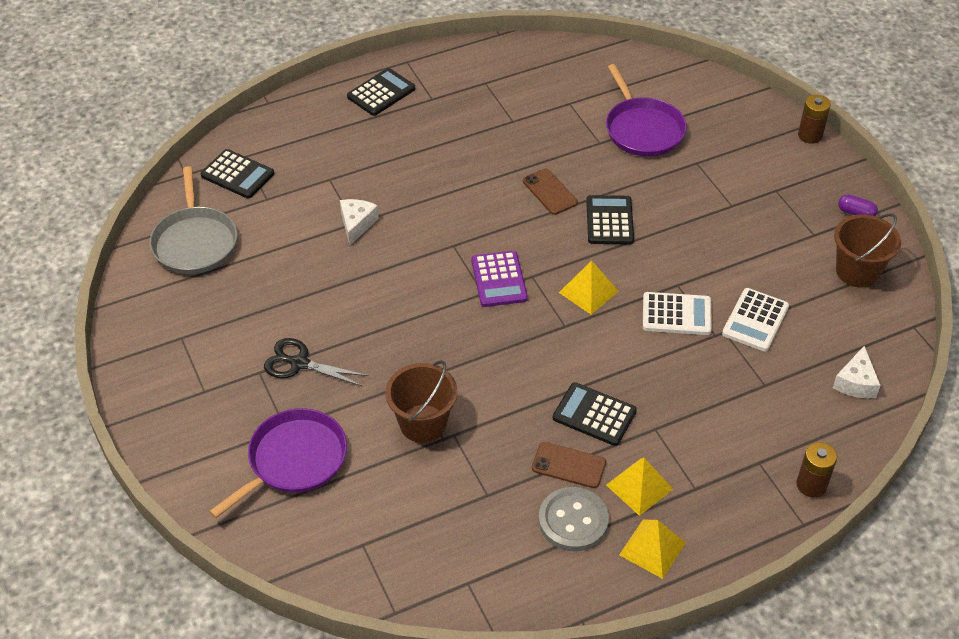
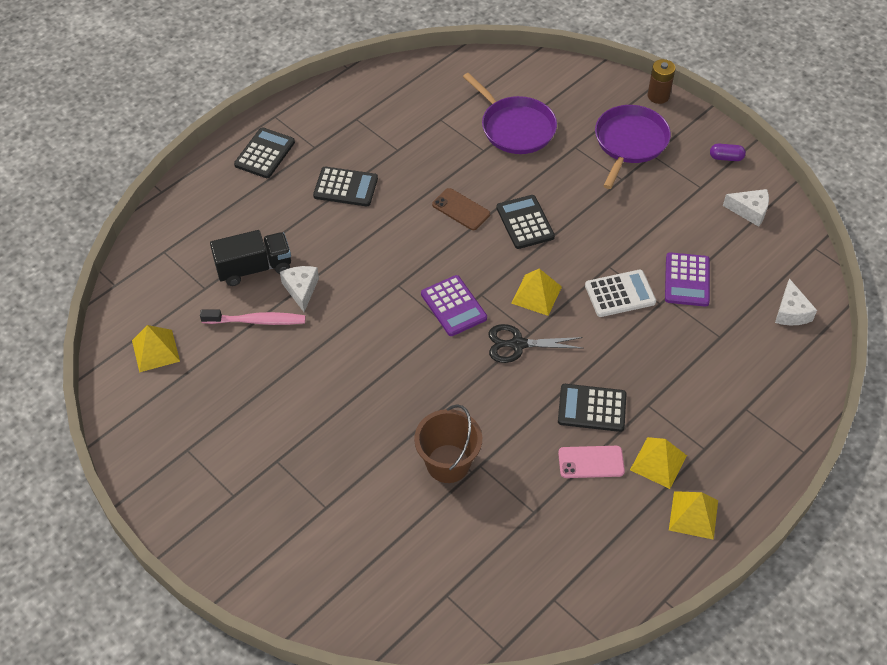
camera: 20 degrees left, 5 degrees up
(195, 242) = (156, 350): grey pan -> yellow pyramid
(237, 174) = (165, 272): black calculator -> black calculator (345, 187)
(293, 460) = (348, 536): purple pan -> purple pan (629, 142)
(299, 363) = (310, 441): black scissors -> black scissors (517, 344)
(301, 241) = (257, 321): none -> pink toothbrush
(321, 193) = (254, 268): none -> black truck
(568, 465) = (591, 462): brown phone -> pink phone
(573, 520) = (617, 512): grey button -> none
(755, 320) = (687, 280): white calculator -> purple calculator
(811, 485) = (795, 415): brown battery -> none
(857, 271) = (749, 211): brown bucket -> white cheese

